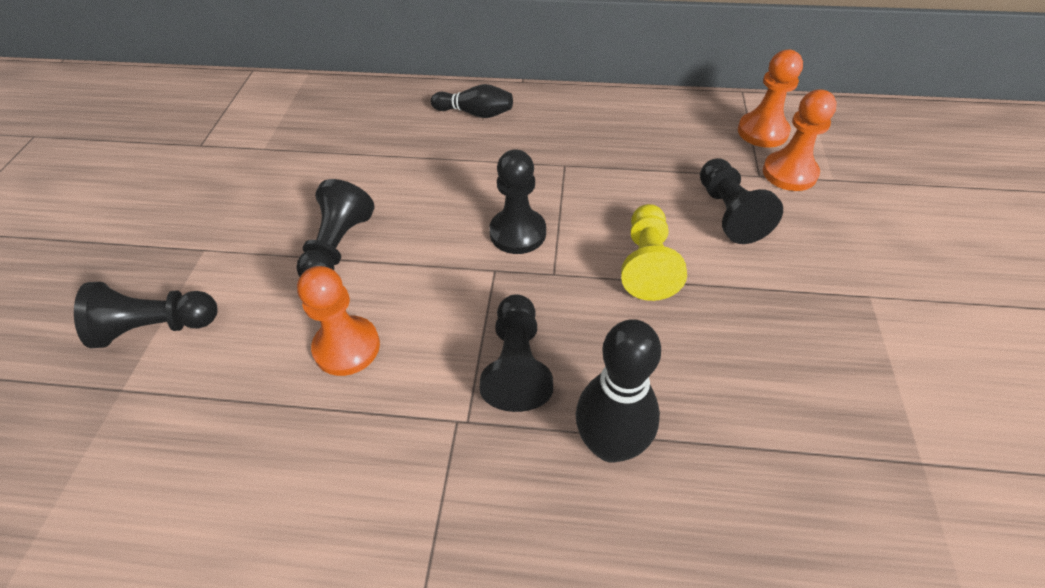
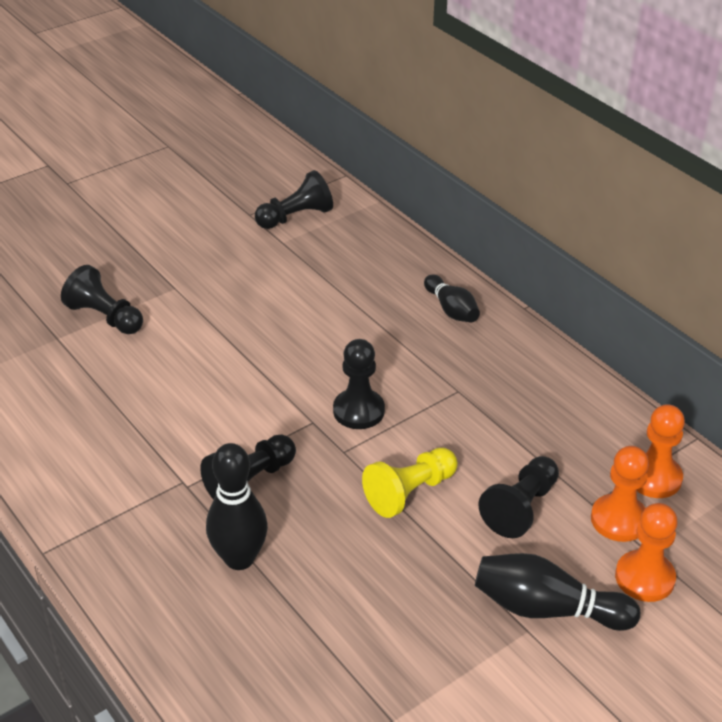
camera: 45 degrees right, 10 degrees down
(338, 247) = (244, 340): black pawn -> black pawn (296, 217)
(347, 347) = (178, 400): orange pawn -> orange pawn (644, 578)
(854, 269) = (547, 609): none -> black bowling pin

